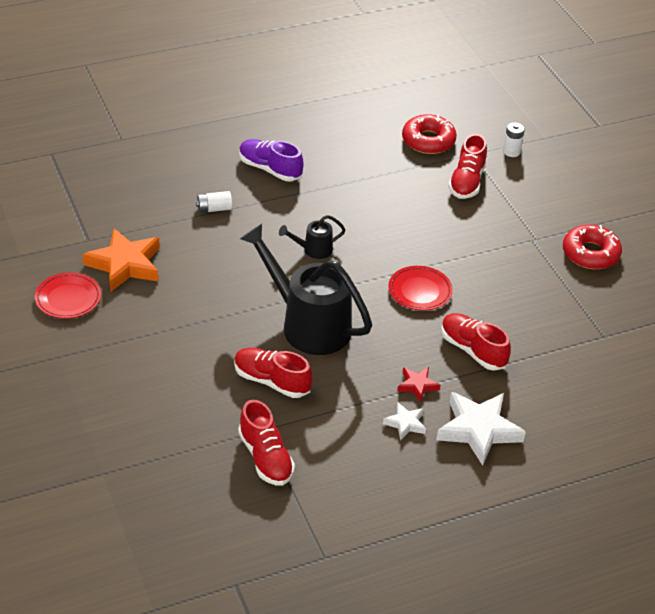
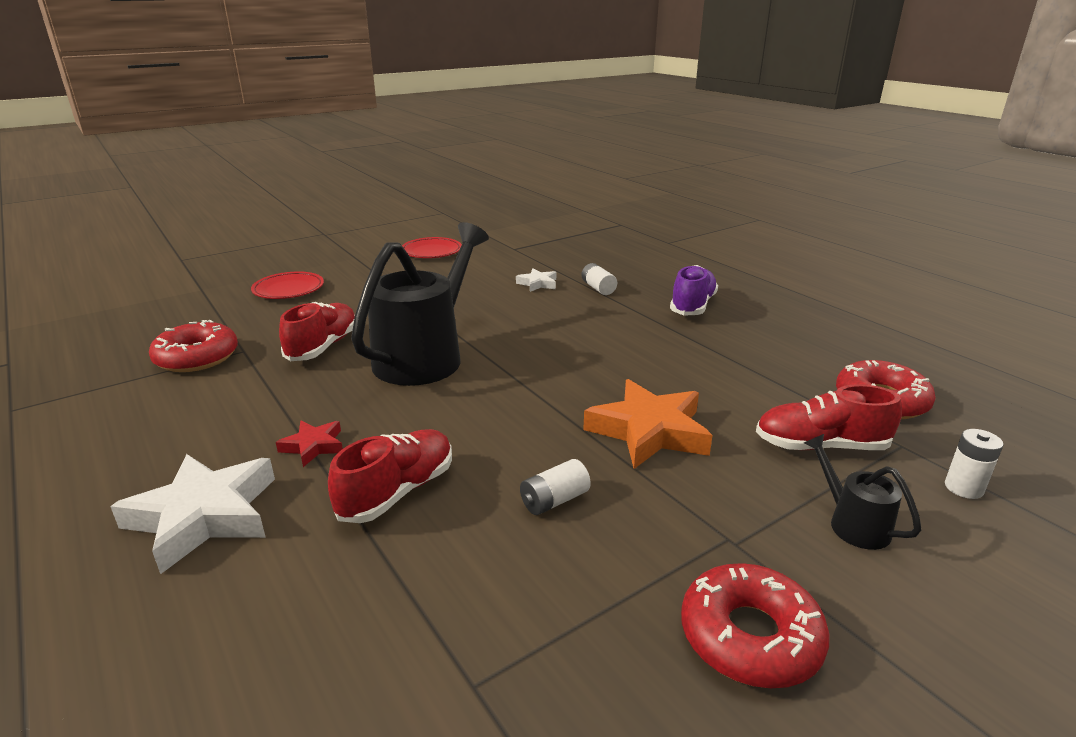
camera: 80 degrees right, 15 degrees down
(125, 265) = (487, 264): orange star -> orange star (648, 431)
(265, 458) = (197, 357): red shoe -> red donut
(313, 250) = (565, 344): black watering can -> black watering can (852, 523)
(405, 423) = (234, 444): white star -> white star (537, 284)
(420, 291) = (521, 428): red plate -> red plate (288, 289)
(493, 291) = (554, 500): none -> white battery

